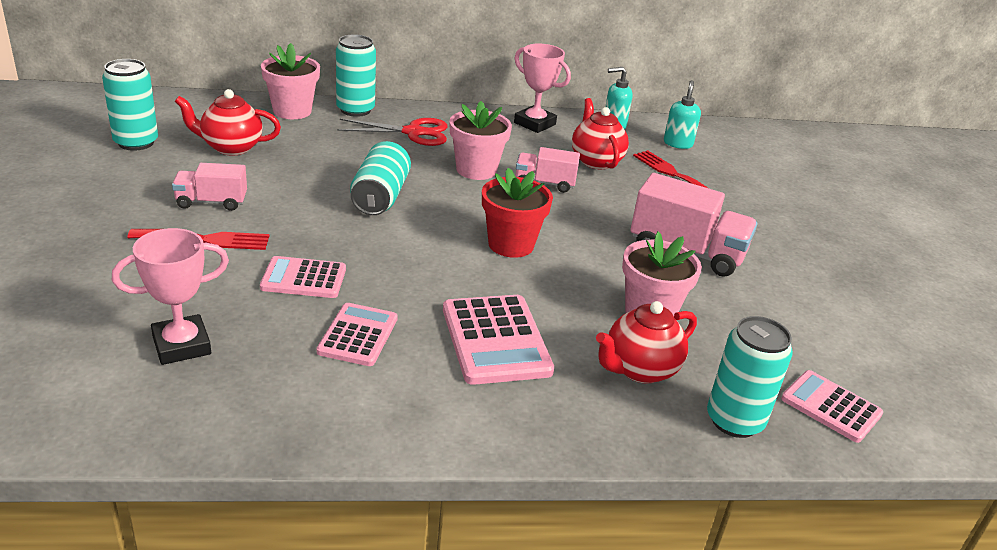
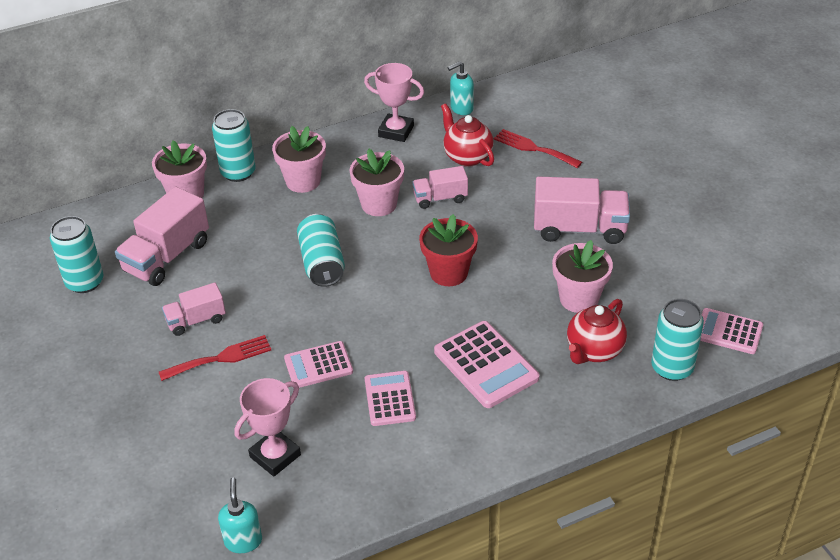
camera: 15 degrees left, 10 degrees up
(231, 147) = (167, 257): red teapot -> pink truck
(413, 132) = (303, 181): red scissors -> pink flower pot
(678, 143) = (522, 110): turquoise soap dispenser -> turquoise soap dispenser (243, 541)

